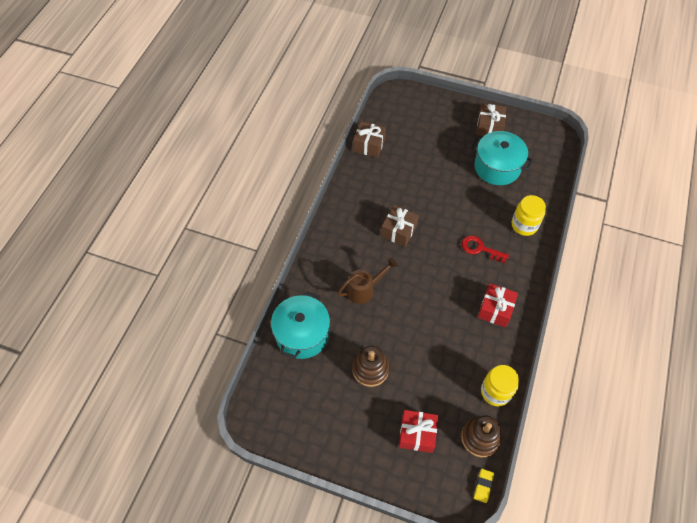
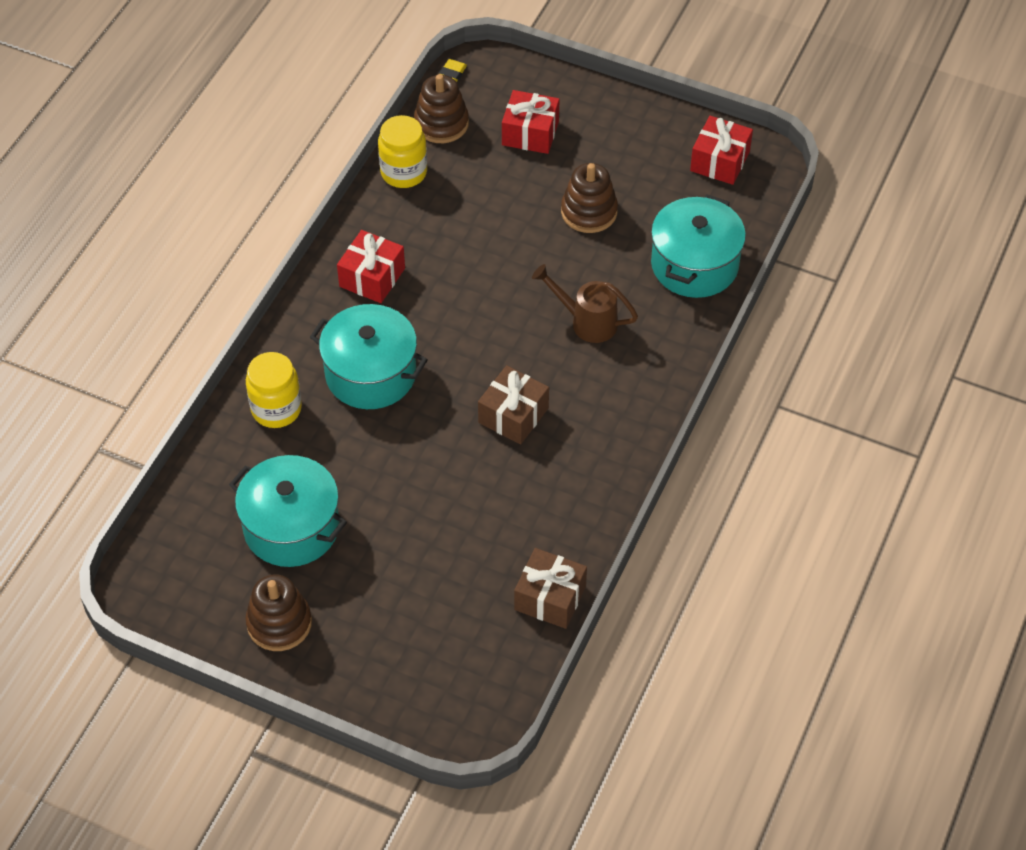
camera: 175 degrees left, 5 degrees down
(285, 419) = (720, 161): none -> red gift
(364, 290) = (586, 322): brown watering can -> brown watering can turned 45 degrees clockwise
(480, 248) = (370, 374): red key -> turquoise pot
(489, 127) = (279, 623): brown gift -> brown stacking toy

